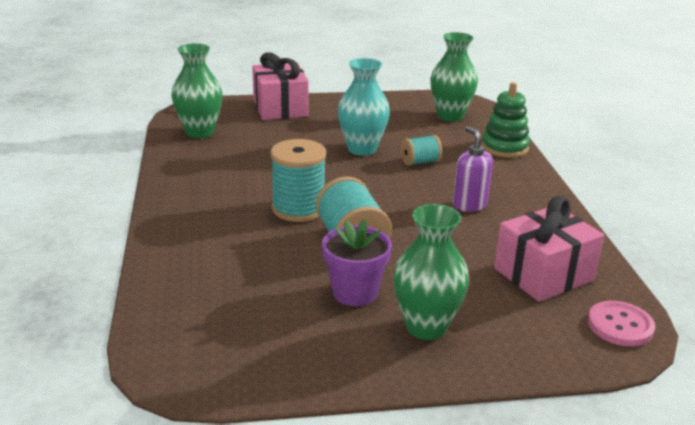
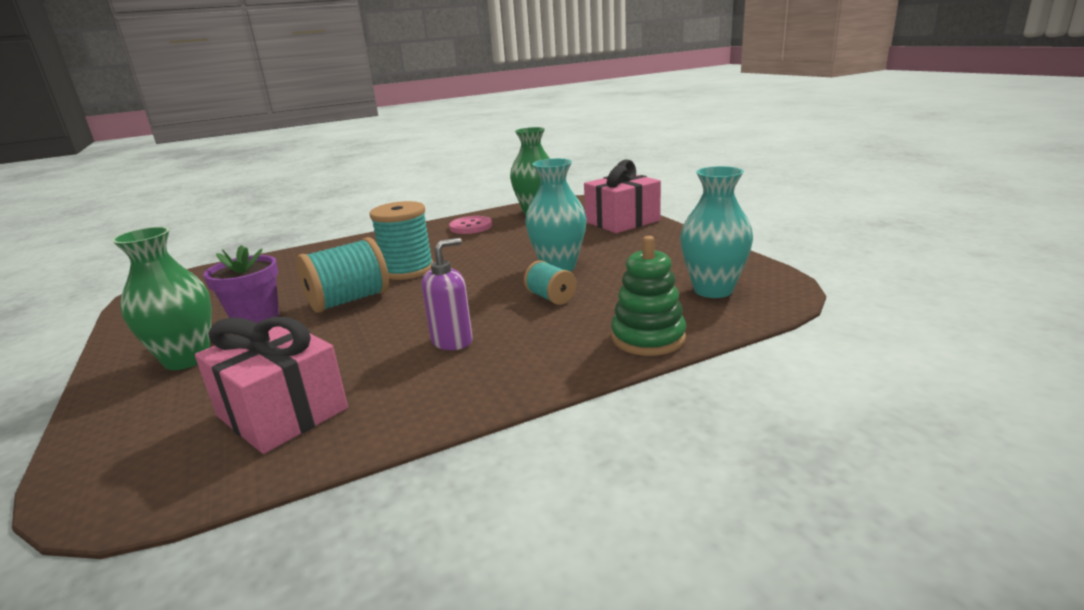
camera: 75 degrees right, 5 degrees down
(450, 116) = (713, 290): green vase -> turquoise vase
(620, 325) = (142, 487): pink button -> pink button (471, 227)

